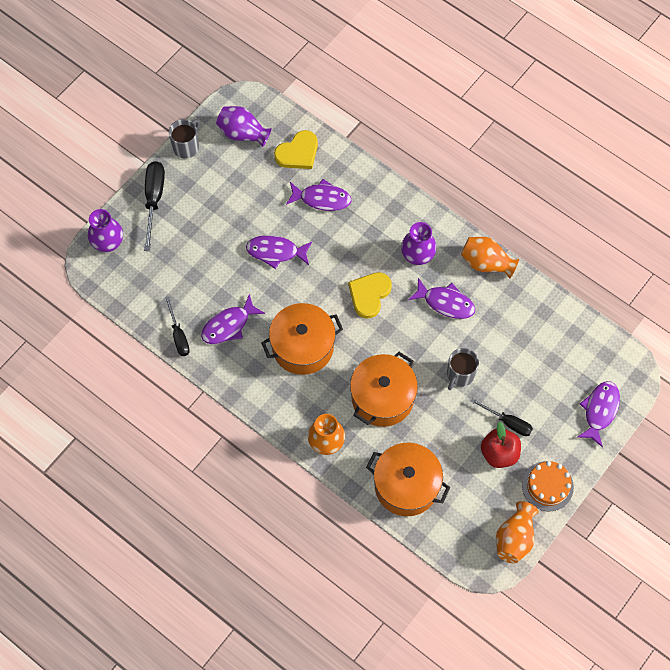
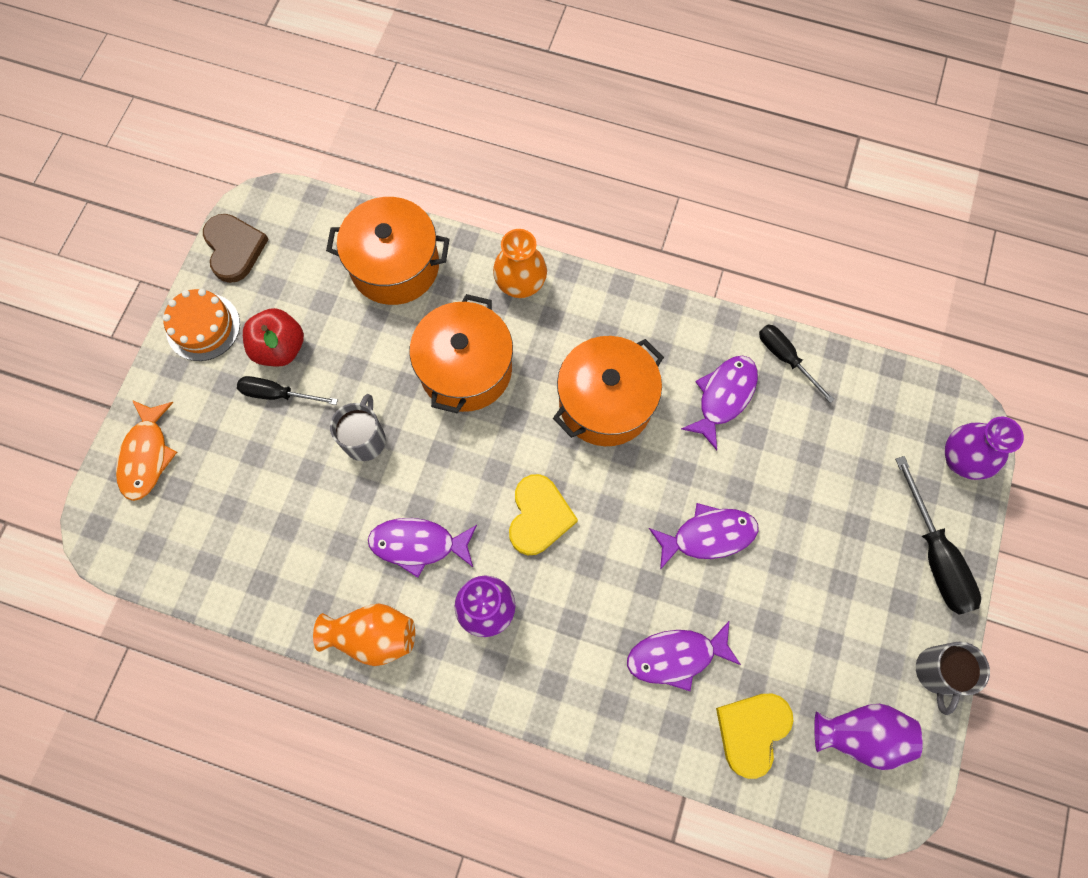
camera: 160 degrees right, 5 degrees up
(514, 538) = (234, 248): orange vase -> brown heart
(599, 410) = (146, 456): purple fish -> orange fish

